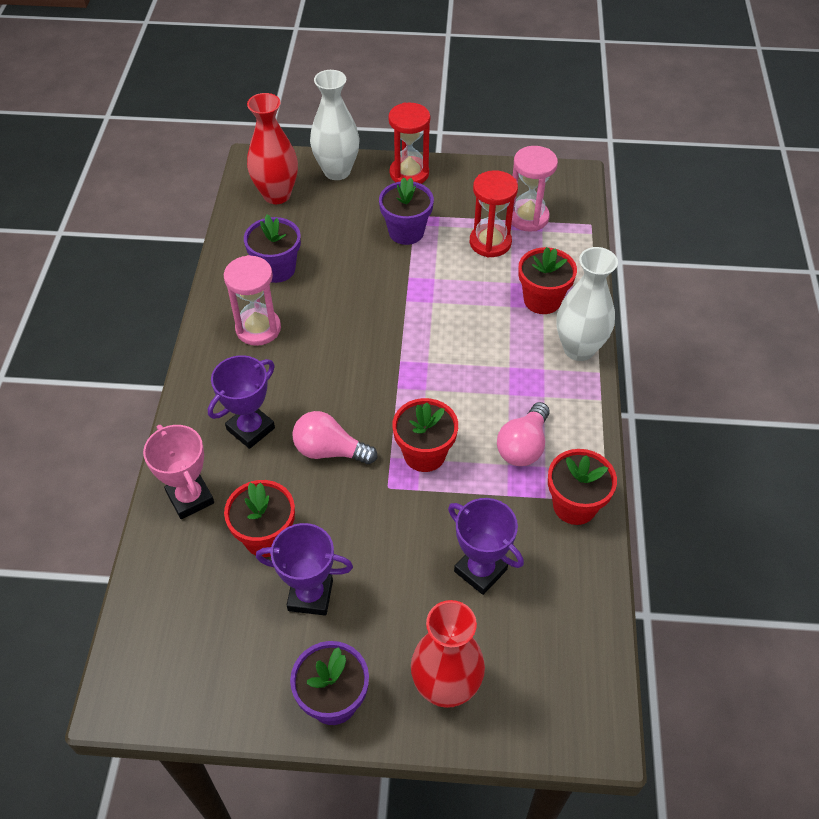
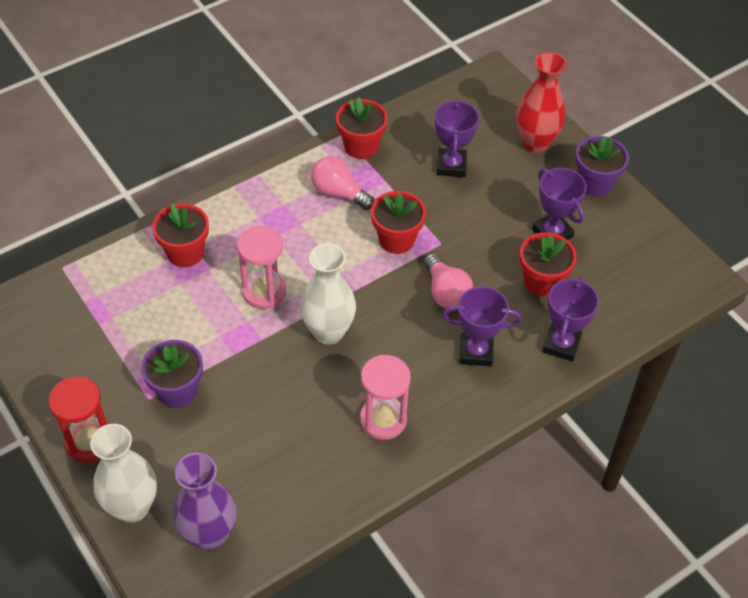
camera: 130 degrees left, 0 degrees up
(190, 498) = (561, 344): pink trophy -> purple trophy
(277, 195) = (209, 535): red vase -> purple vase
(277, 269) = (306, 457): purple flower pot -> none
(490, 242) = (142, 322): red hourglass -> none
(523, 446) = (339, 193): pink light bulb -> pink light bulb turned 135 degrees counterclockwise
(528, 217) = (86, 314): pink hourglass -> pink hourglass (264, 291)
(579, 349) = (220, 207): white vase -> white vase (328, 332)

